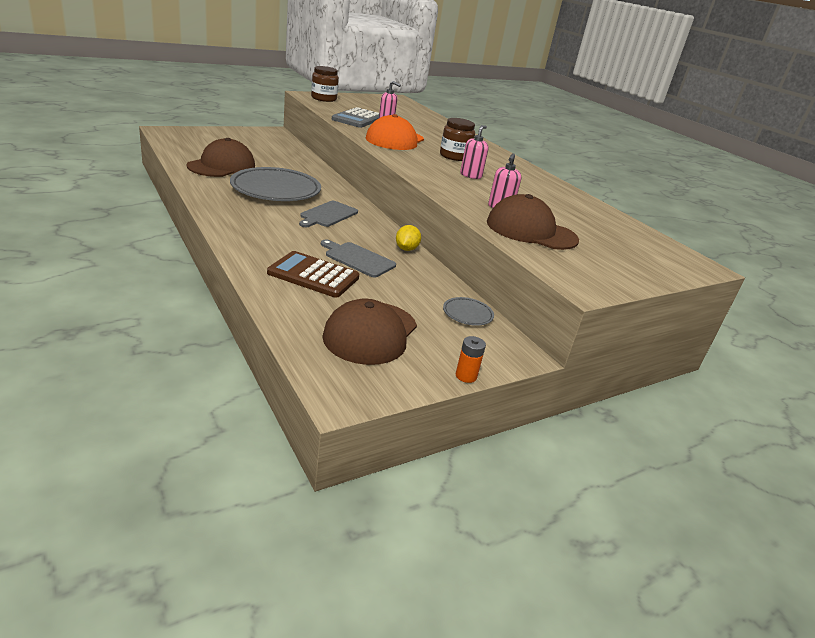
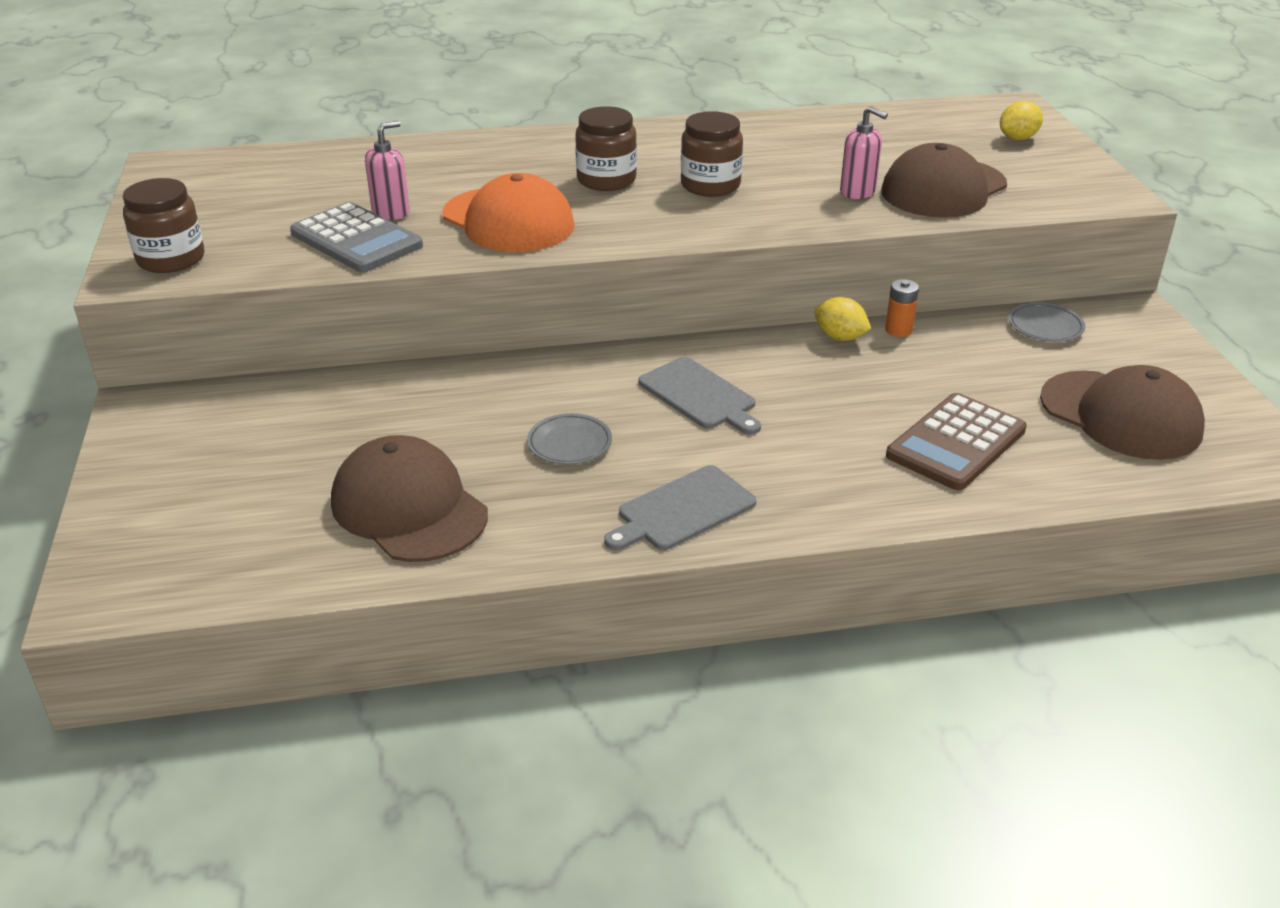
camera: 65 degrees left, 5 degrees up
(276, 190) = (569, 444): grey plate -> grey plate, size x0.44
(358, 259) = (886, 390): grey cutting board -> grey cutting board (682, 510)
(466, 376) = (1202, 361): orange battery -> orange battery (898, 330)
(471, 175) = (710, 185): pink soap dispenser -> brown jar
(643, 261) = (1018, 138): none -> yellow lemon

